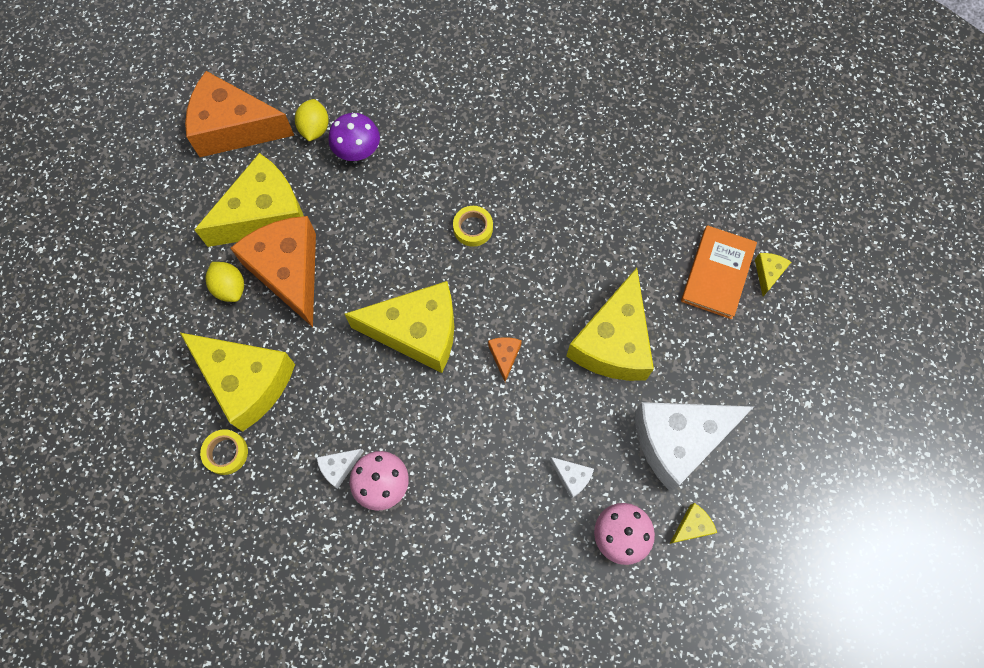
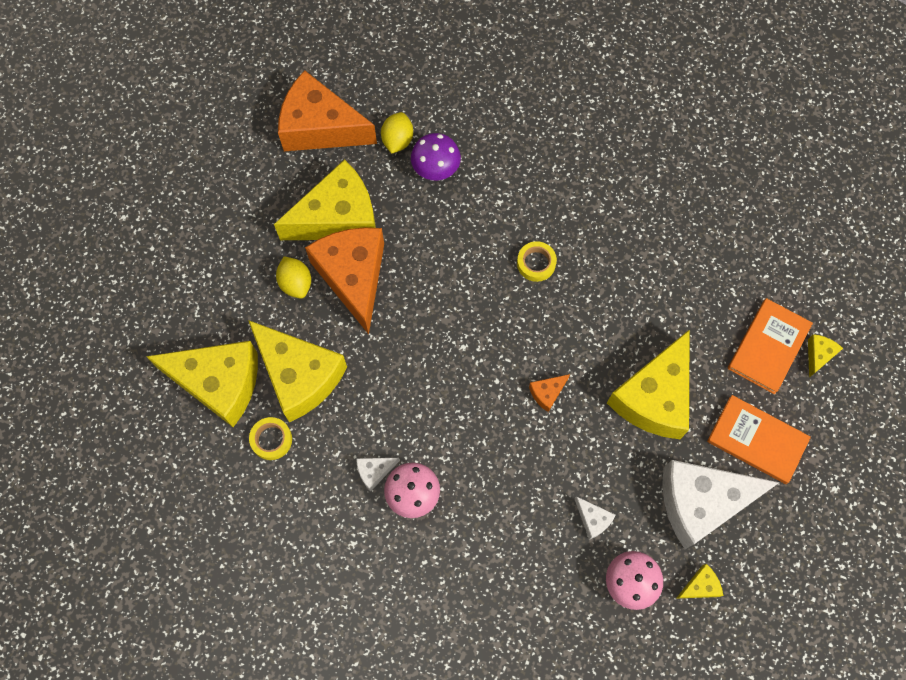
camera: 10 degrees right, 0 degrees up
(417, 332) = (467, 355): yellow cheese -> yellow cheese (219, 383)
(504, 356) = (547, 393): orange cheese -> orange cheese turned 135 degrees counterclockwise
(722, 368) = (757, 440): none -> orange book

